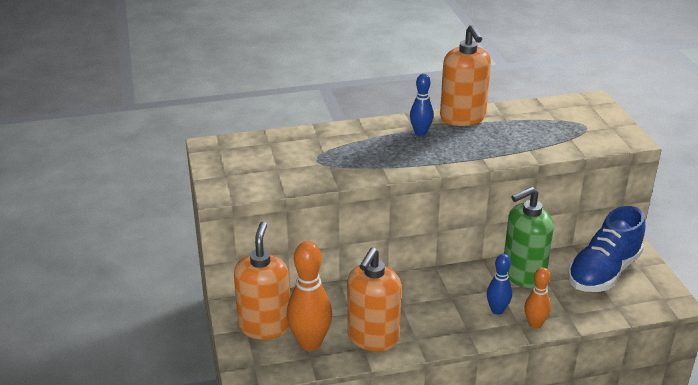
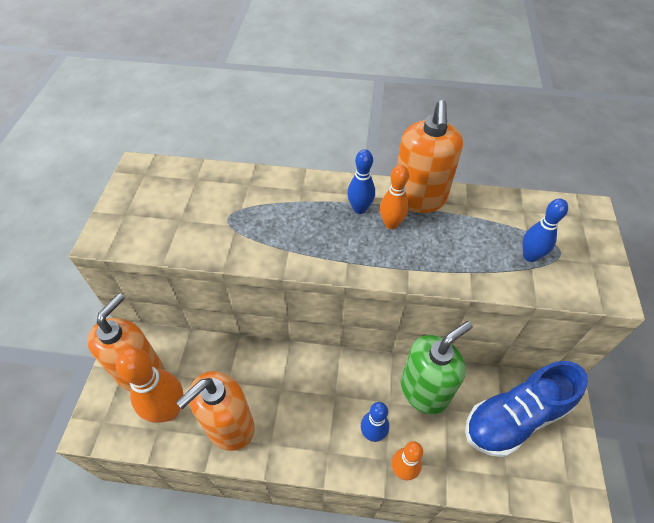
camera: 20 degrees right, 20 degrees up
(451, 136) = (391, 224): none -> orange bowling pin
(523, 275) = (424, 391): green soap dispenser -> green soap dispenser turned 150 degrees clockwise
(565, 133) = (530, 256): none -> blue bowling pin

